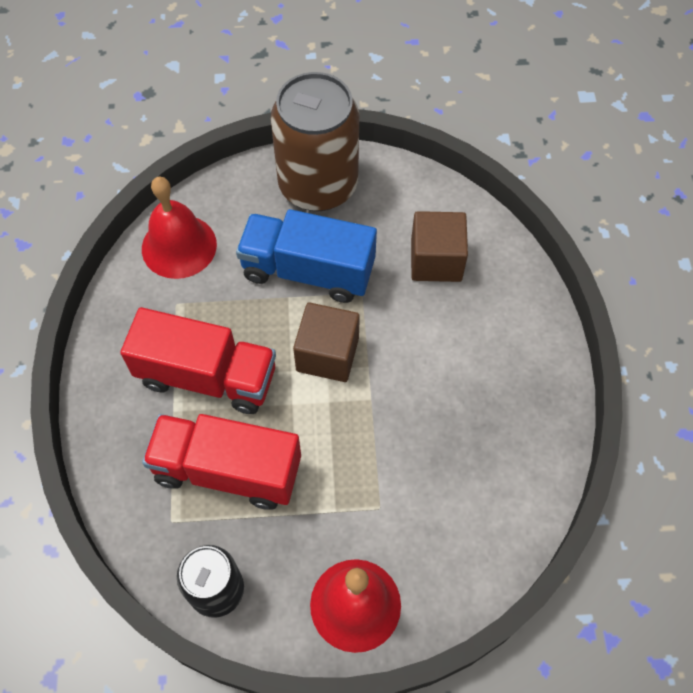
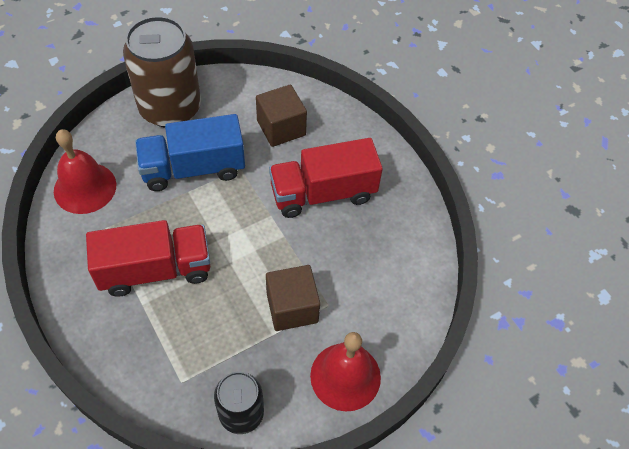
camera: 30 degrees left, 5 degrees down
(228, 470) = (205, 327): red truck -> red truck (323, 193)
(327, 354) = (237, 219): brown cube -> brown cube (292, 307)

